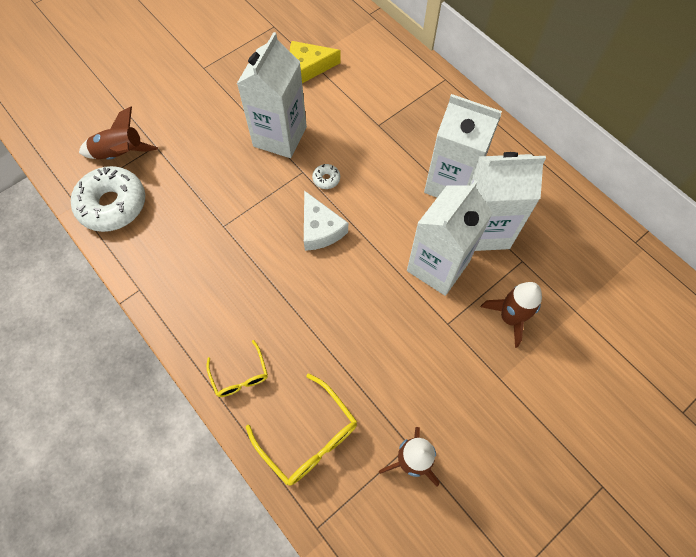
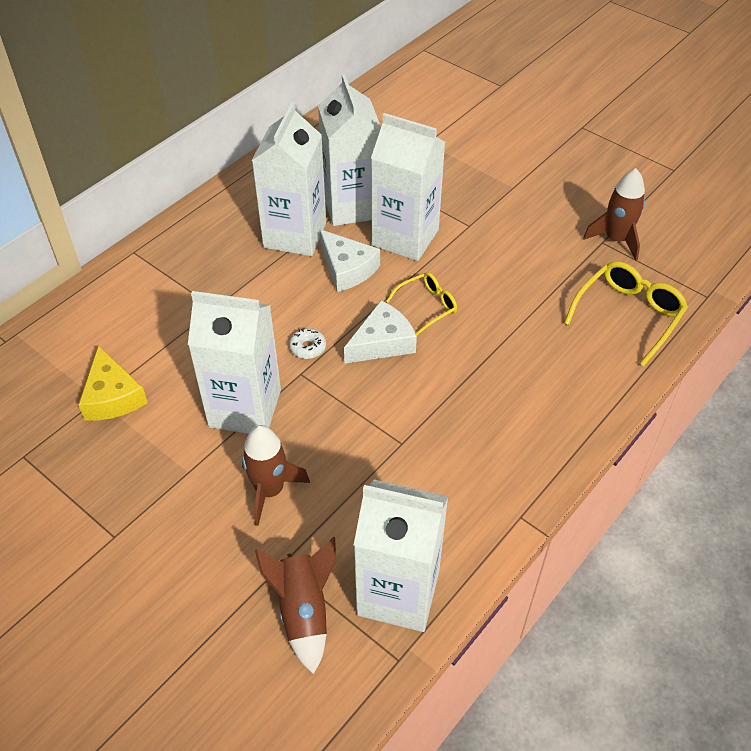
camera: 100 degrees left, 15 degrees down
(113, 205) = (398, 593): white donut -> white carton
(240, 376) = (589, 384): yellow glasses -> yellow glasses (427, 306)
(406, 216) = (347, 268): none -> white cheese
(509, 318) = (448, 184): brown rocket -> brown rocket (270, 490)

